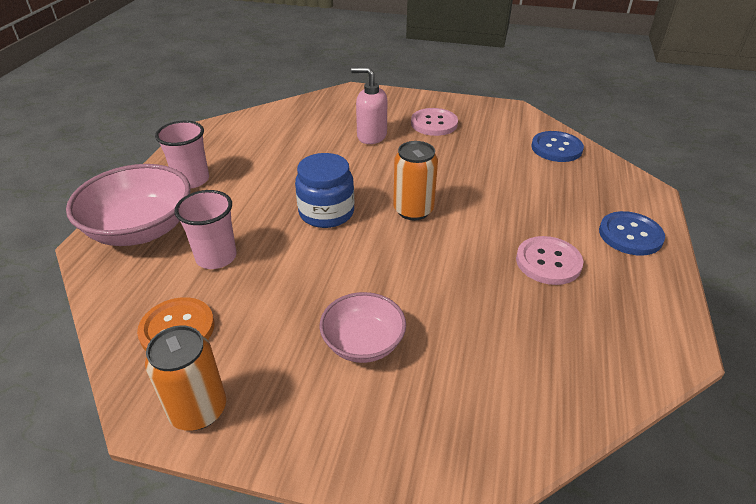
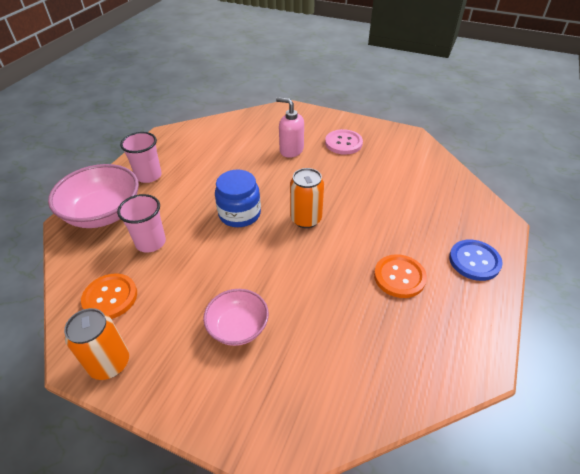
camera: 10 degrees right, 5 degrees up
(548, 262) = (399, 277): pink button -> orange button
(556, 148) = (437, 175): blue button -> none

